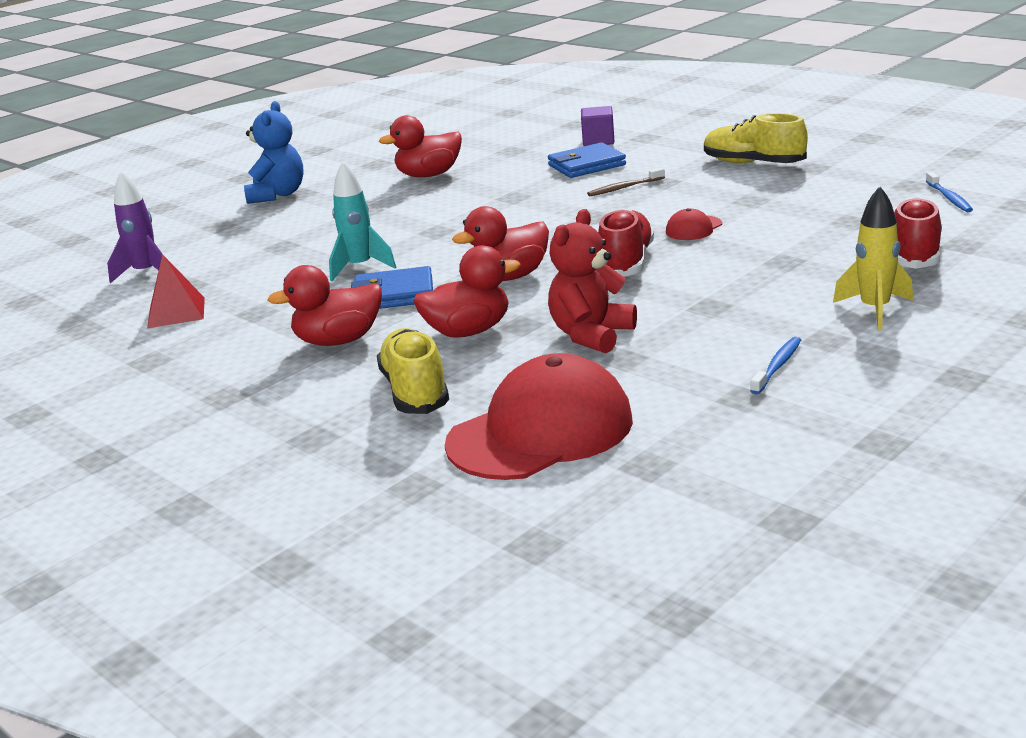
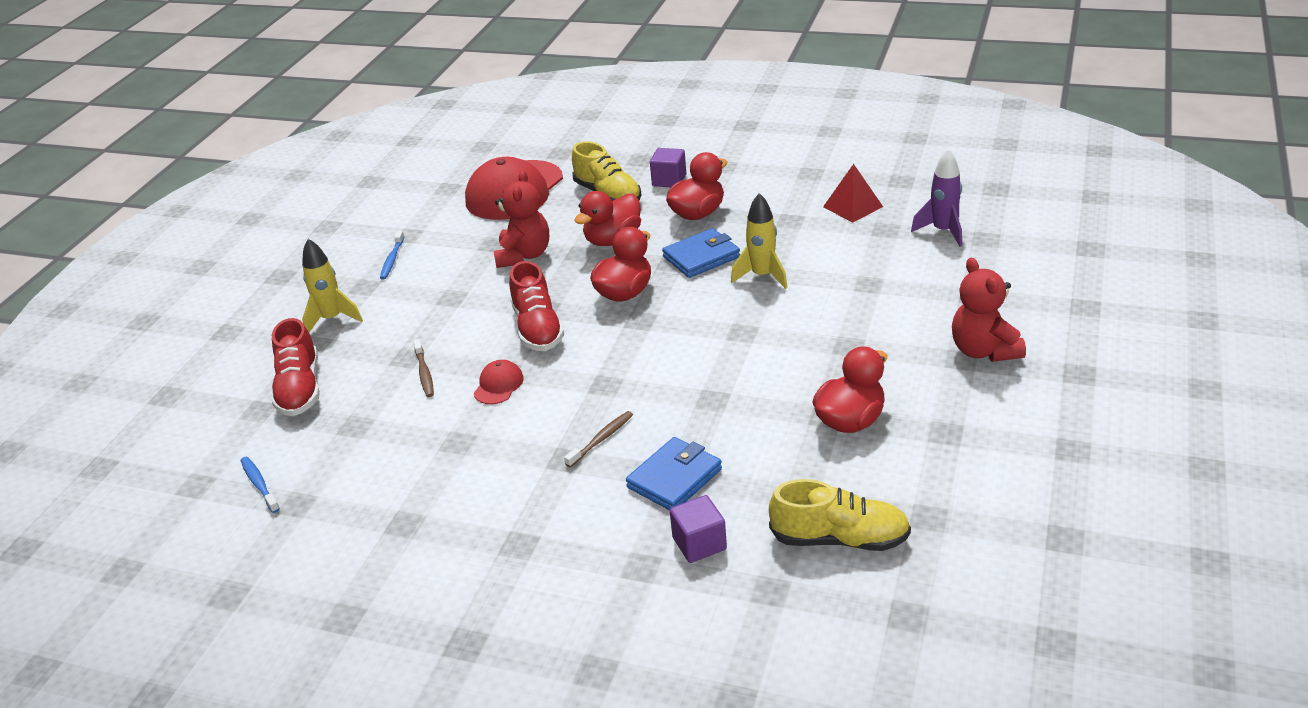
camera: 155 degrees right, 10 degrees up
(277, 195) = (983, 351): blue teddy bear -> red teddy bear
(315, 393) = (669, 180): none -> purple cube
(360, 267) = (762, 276): turquoise rocket -> yellow rocket
(753, 163) = (474, 520): yellow shoe -> yellow shoe (840, 539)
(767, 246) = (424, 373): none -> brown toothbrush

